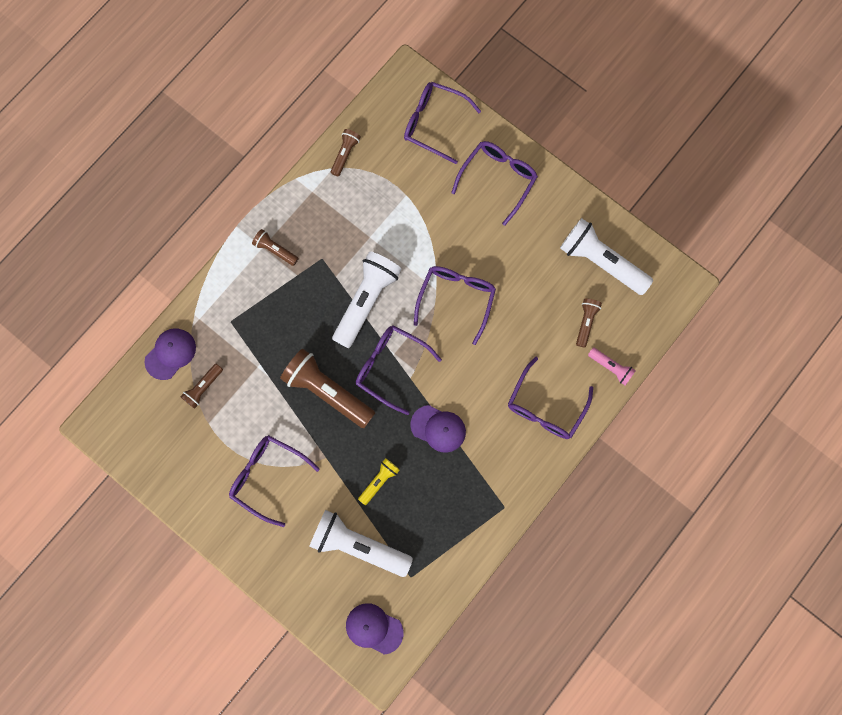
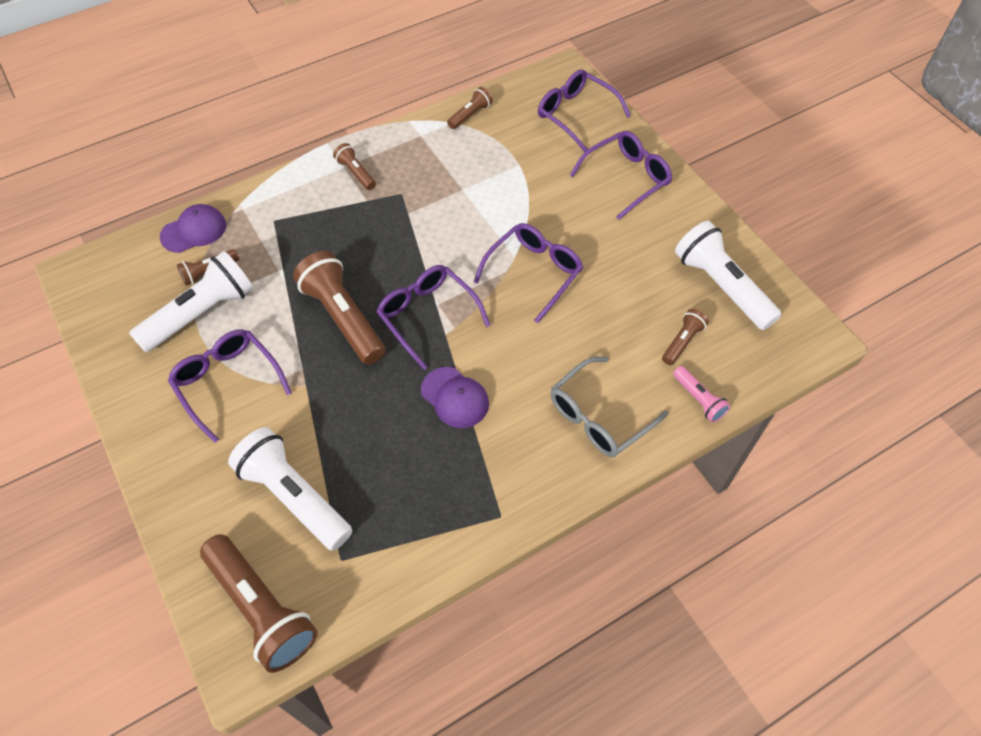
camera: 20 degrees right, 20 degrees down
(366, 301) = (430, 245): white flashlight -> white flashlight (201, 313)
(374, 628) = (261, 608): purple cap -> brown flashlight
(379, 481) = (356, 431): yellow flashlight -> none
(545, 407) = (599, 416): purple glasses -> grey glasses

